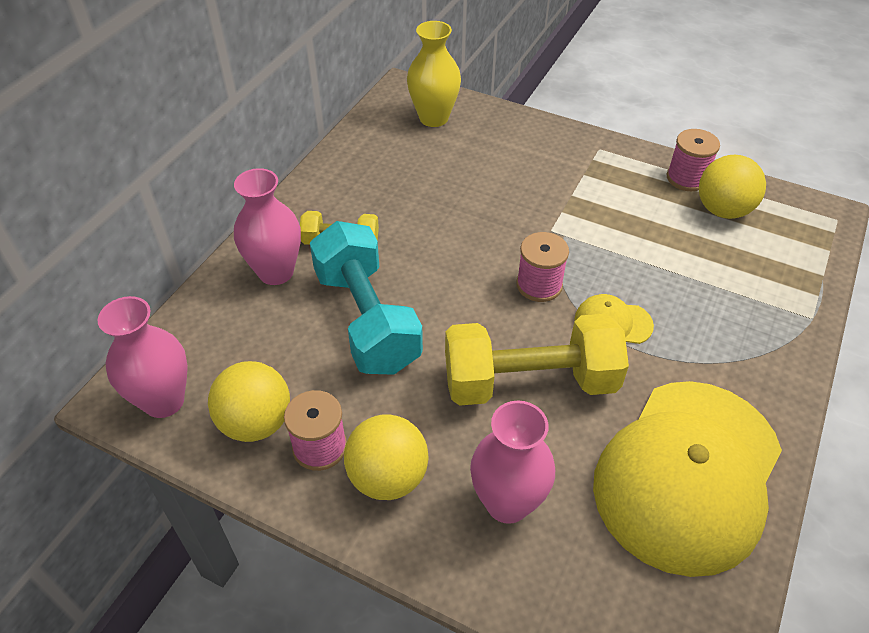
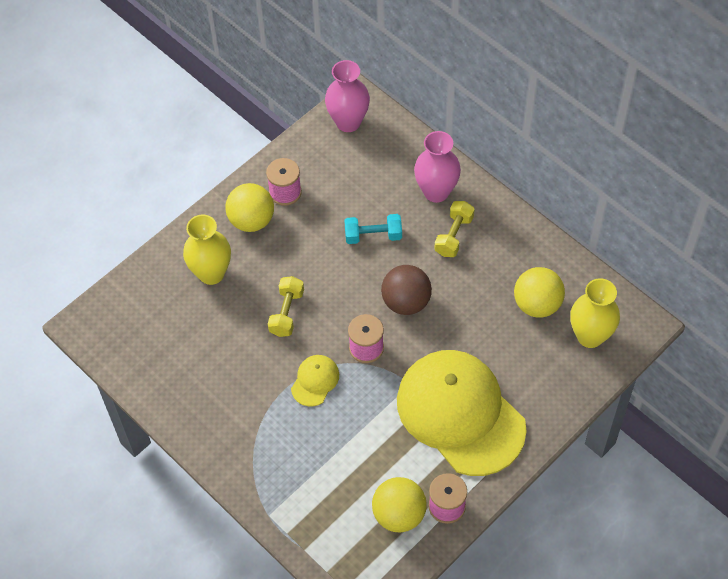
camera: 110 degrees right, 10 degrees up
(256, 423) = (314, 164): yellow ball -> yellow ball (537, 304)
(367, 319) = (373, 236): turquoise dumbbell -> turquoise dumbbell, size x0.52
(456, 263) = (406, 302): none -> brown ball
(507, 503) = (211, 273): pink vase -> yellow vase
(530, 382) = (287, 313): yellow dumbbell -> yellow dumbbell, size x0.52
(688, 474) = (189, 373): yellow cap -> yellow cap (460, 414)

